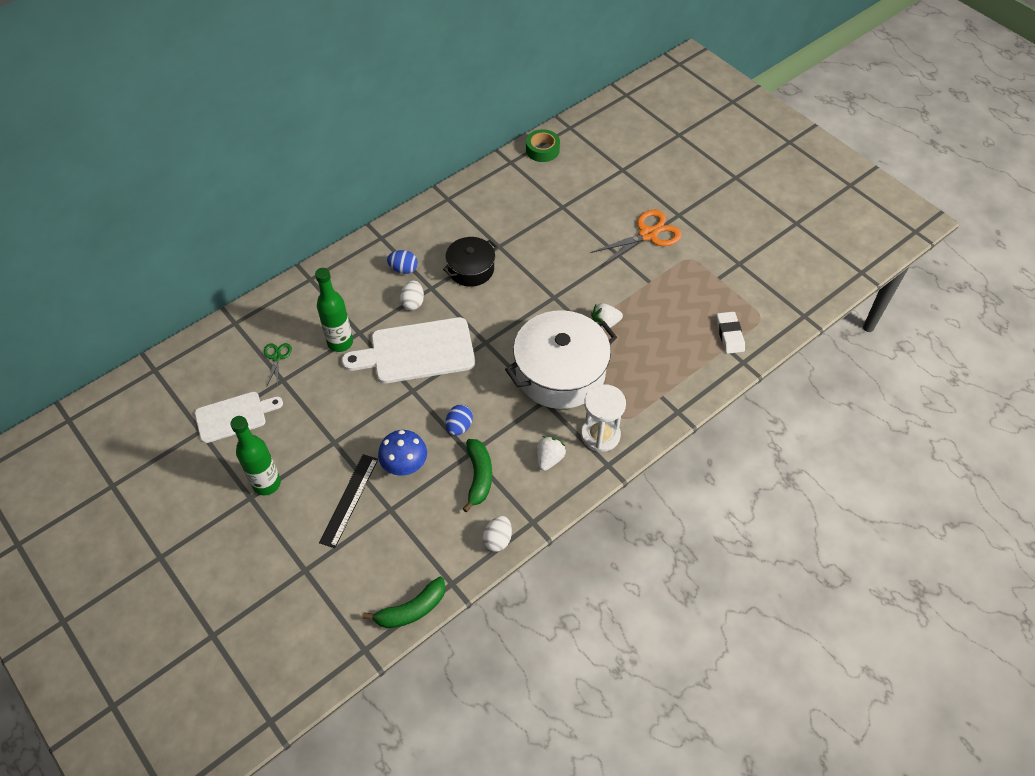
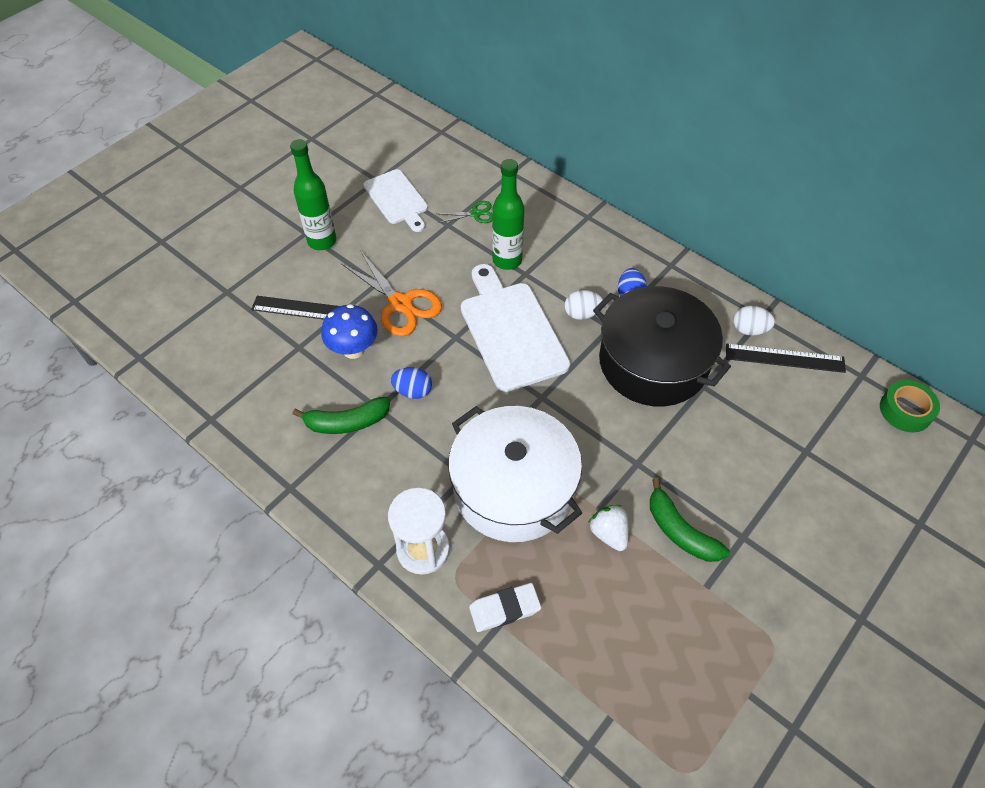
camera: 80 degrees right, 0 degrees up
(411, 609) = (181, 388): green banana -> green banana (680, 531)
(471, 269) = (653, 362): black pot -> black pot, size x1.79
(486, 196) = (784, 358): none -> black ruler
(498, 539) = (265, 455): white egg -> white egg (749, 330)
(549, 459) = (380, 493): white strawberry -> none
(648, 234) = (799, 575): orange scissors -> orange scissors (400, 304)
(729, 334) = (638, 720): white eraser -> white eraser (504, 609)

